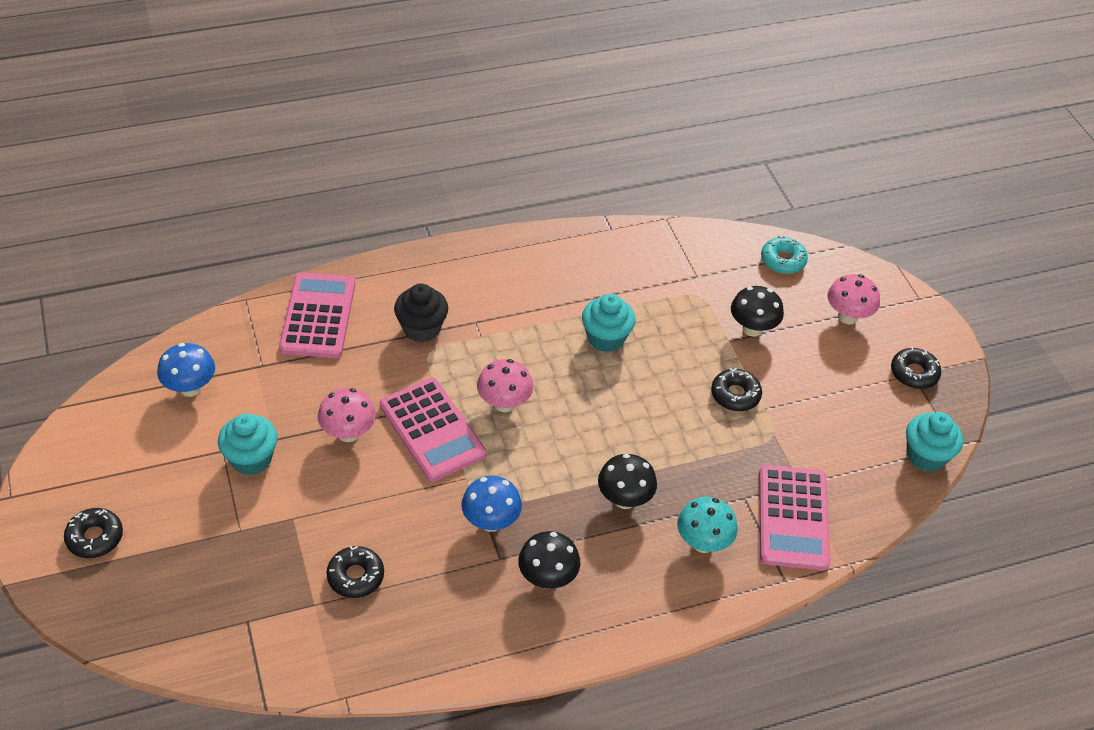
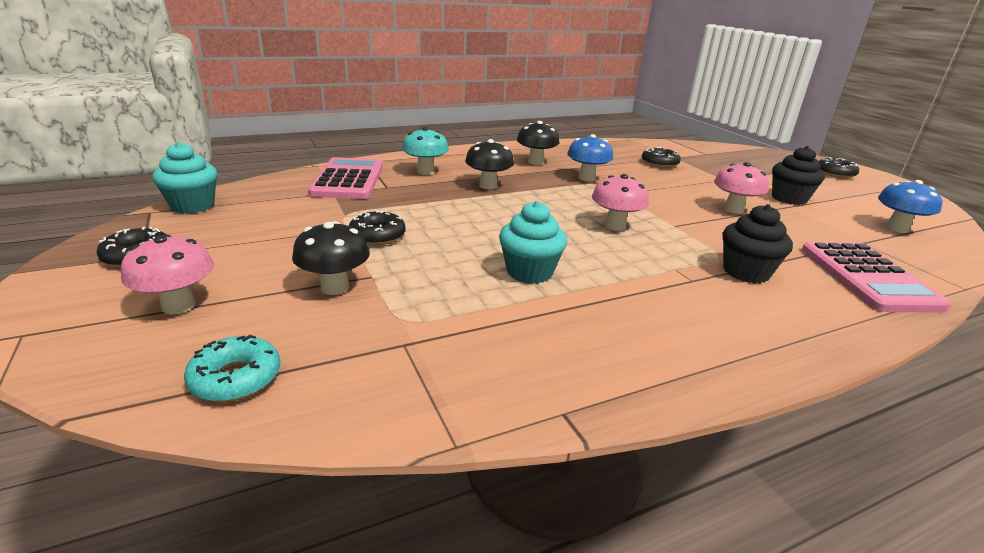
camera: 175 degrees right, 20 degrees down
(251, 459) = (789, 198): turquoise cupcake -> black cupcake
(432, 430) = (666, 212): pink calculator -> none

